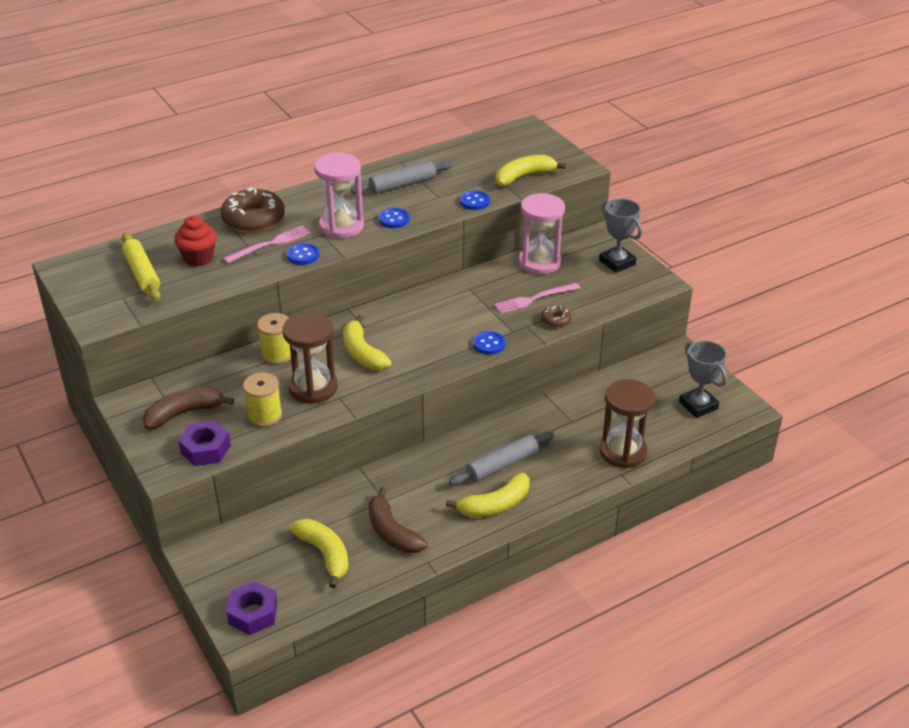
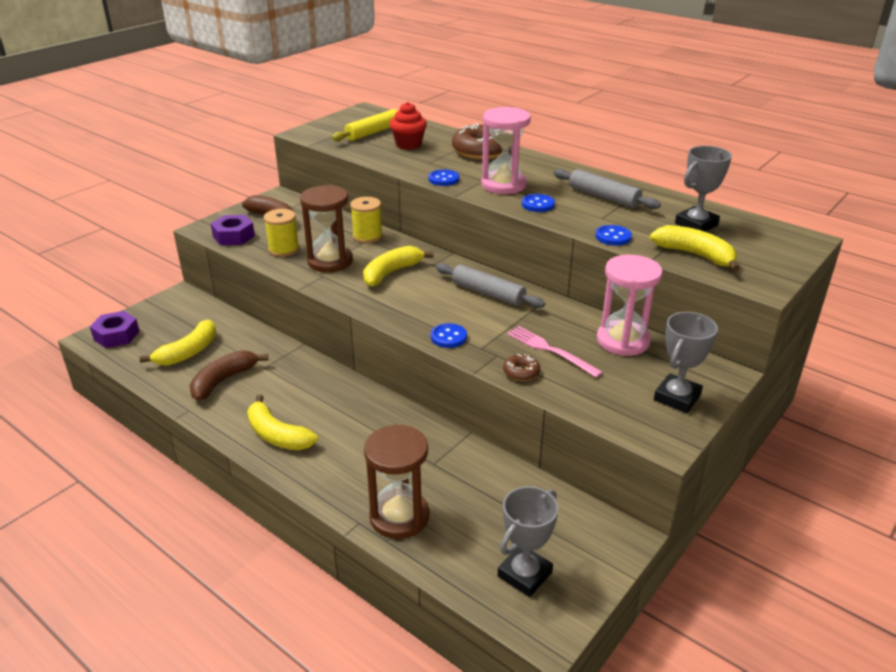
camera: 70 degrees right, 5 degrees down
(270, 244) = (449, 164): pink fork -> none
(478, 160) = (696, 224): none -> grey trophy
(502, 465) = (339, 427): grey rolling pin -> grey rolling pin (488, 293)

